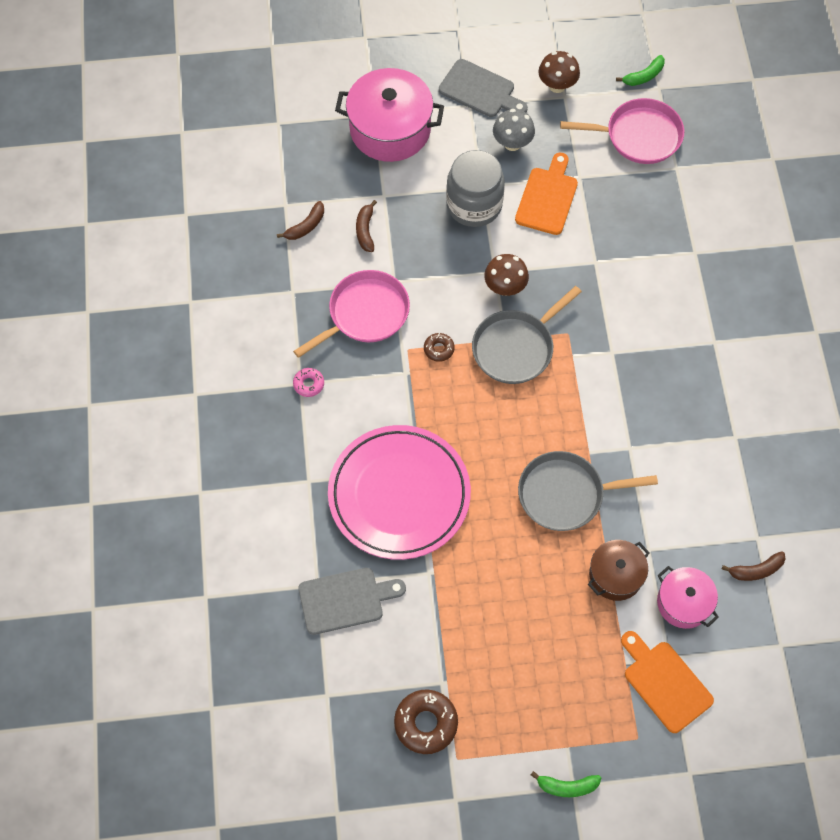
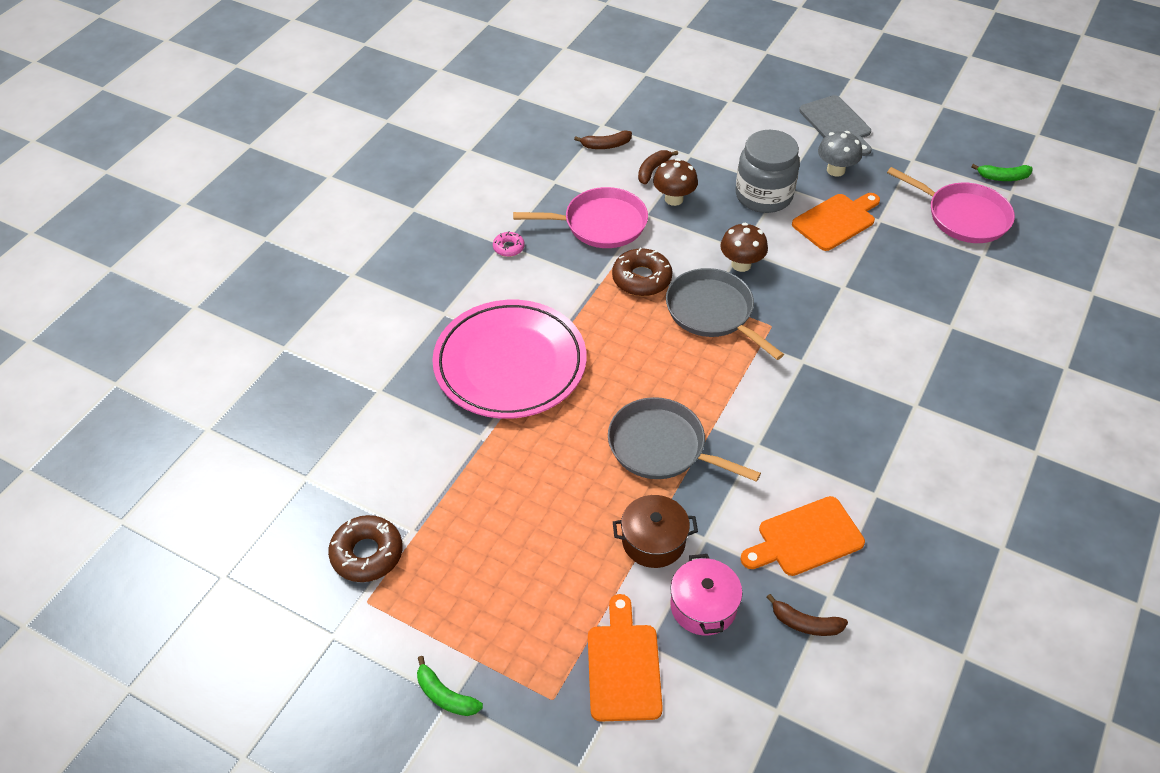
camera: 35 degrees right, 15 degrees down
(345, 600) = (391, 415): grey cutting board -> none
(390, 129) = (734, 115): pink pot -> none
(439, 349) = (641, 279): brown donut -> brown donut, size x1.84
(516, 348) = (712, 312): grey pan -> grey pan turned 60 degrees clockwise
(557, 85) = (912, 149): brown mushroom -> brown mushroom (674, 199)
(713, 504) = (806, 538): none -> orange cutting board

